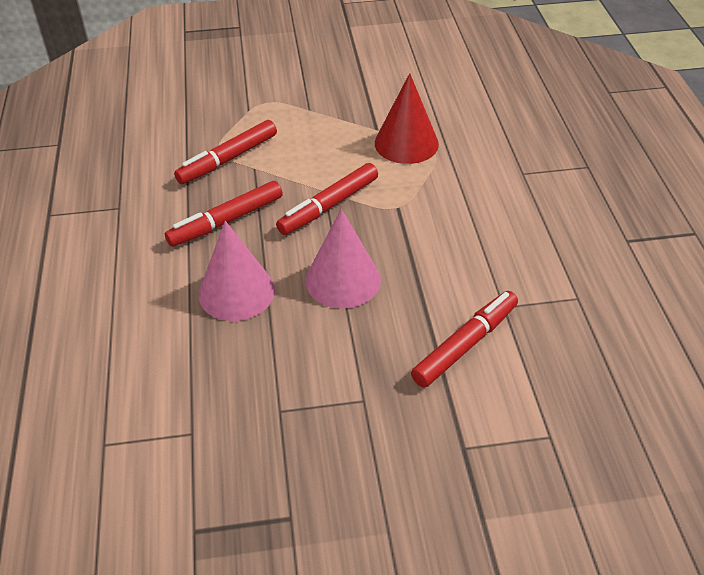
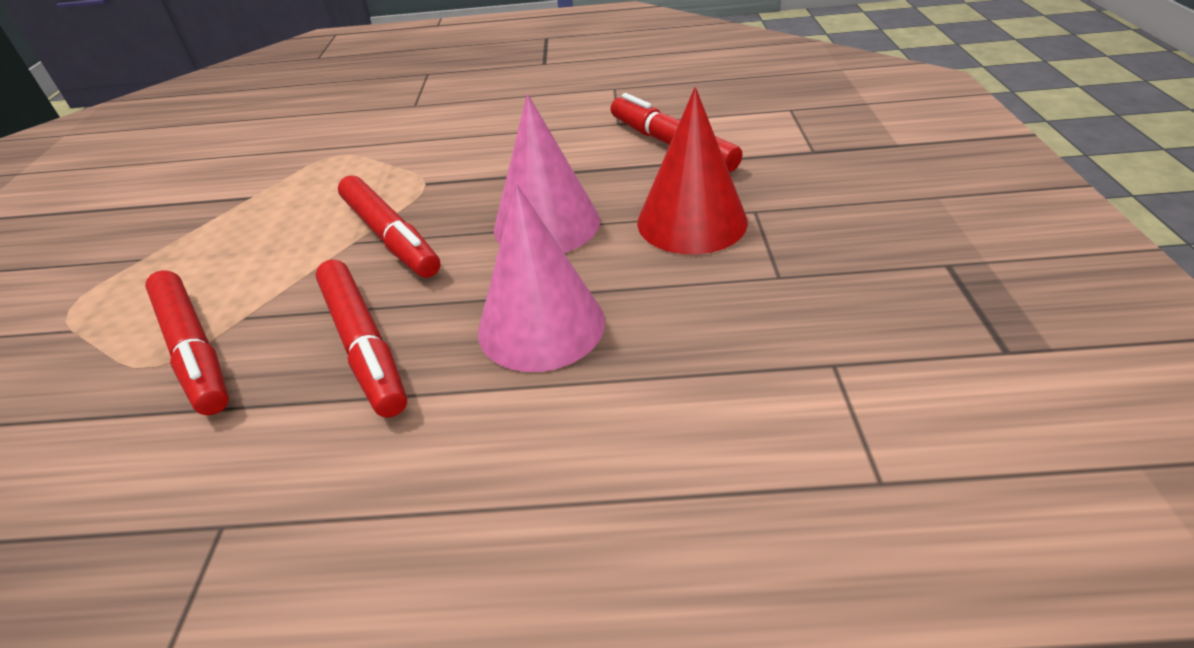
camera: 80 degrees left, 5 degrees down
(406, 143) = (302, 173): red cone -> red cone (692, 221)

